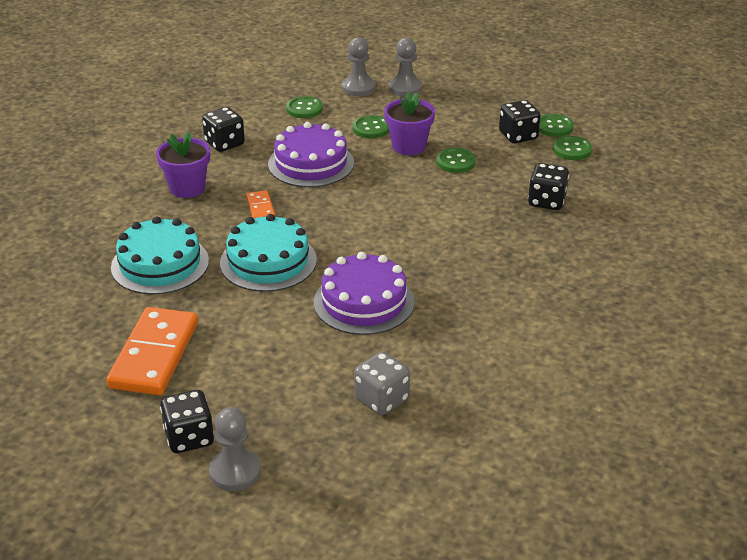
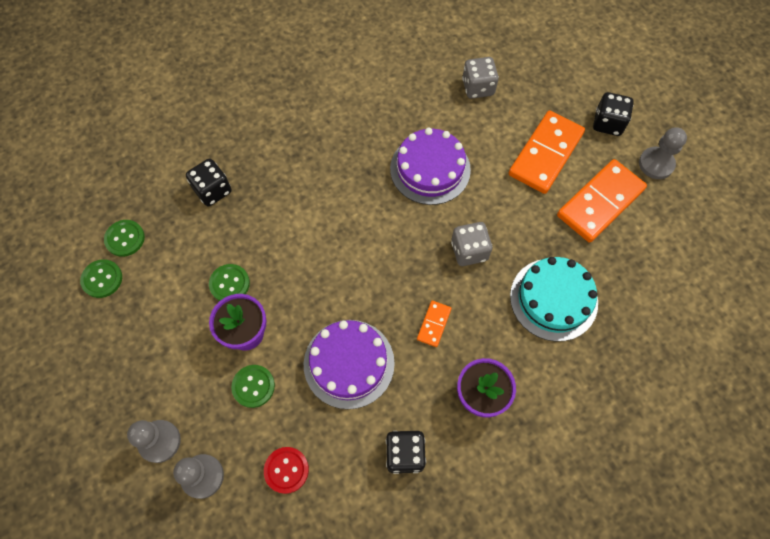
camera: 145 degrees left, 30 degrees up
(235, 471) = (592, 87): grey pawn -> grey pawn (656, 164)
(247, 371) = (545, 154): none -> orange domino
(268, 261) = (469, 251): turquoise cake -> grey dice
(304, 109) = (286, 470): green button -> red button
(518, 136) = (144, 287): black dice -> none

